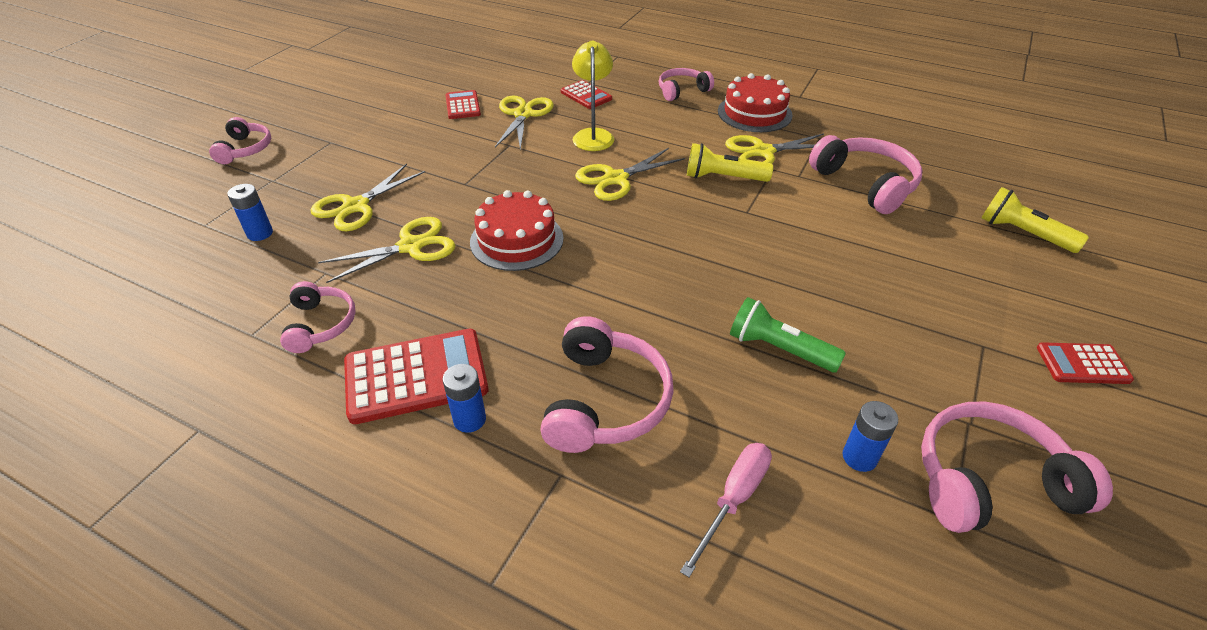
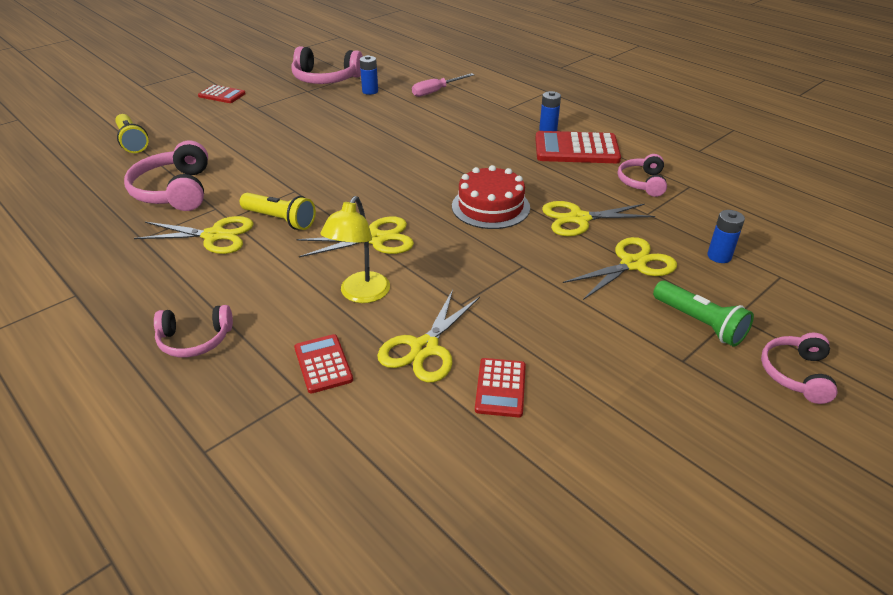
camera: 160 degrees left, 5 degrees down
(604, 400) = (474, 124): pink headphones -> none
(754, 113) = (158, 283): red cake -> none
(779, 349) = (363, 124): green flashlight -> green flashlight (699, 323)

